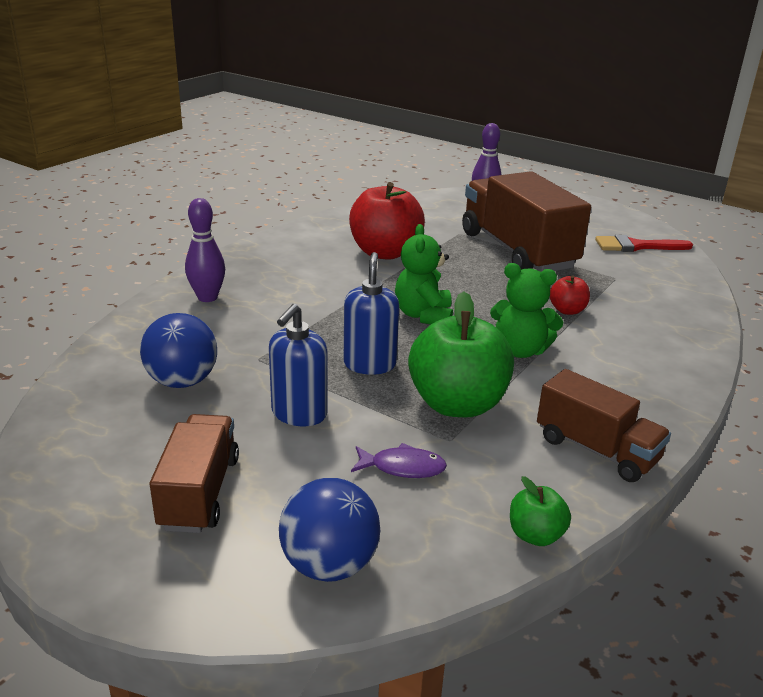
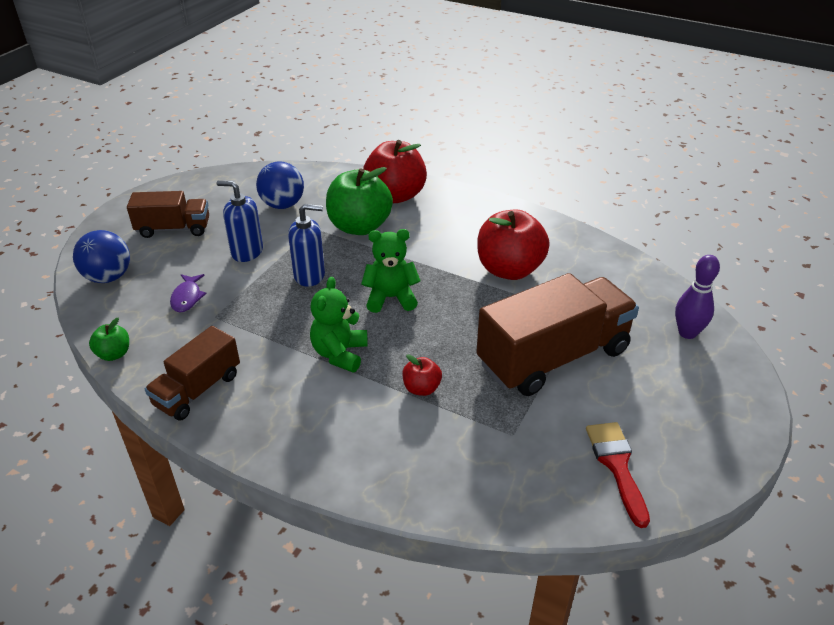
camera: 85 degrees right, 10 degrees up
(207, 297) = (395, 195): purple bowling pin -> red apple
(457, 404) = (258, 319): green apple -> green apple (359, 227)

